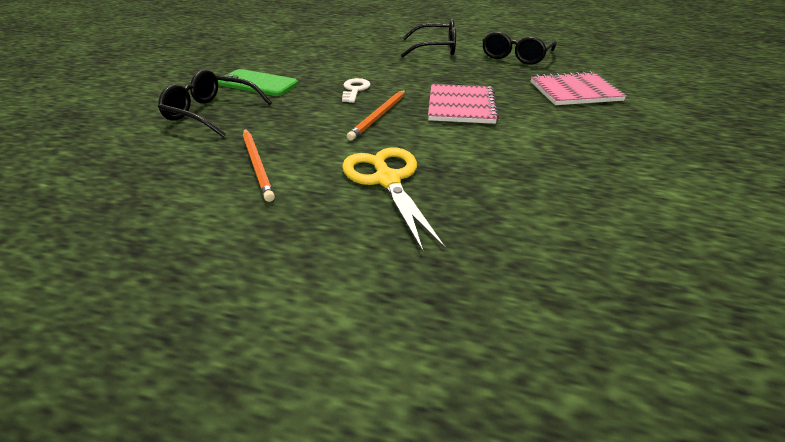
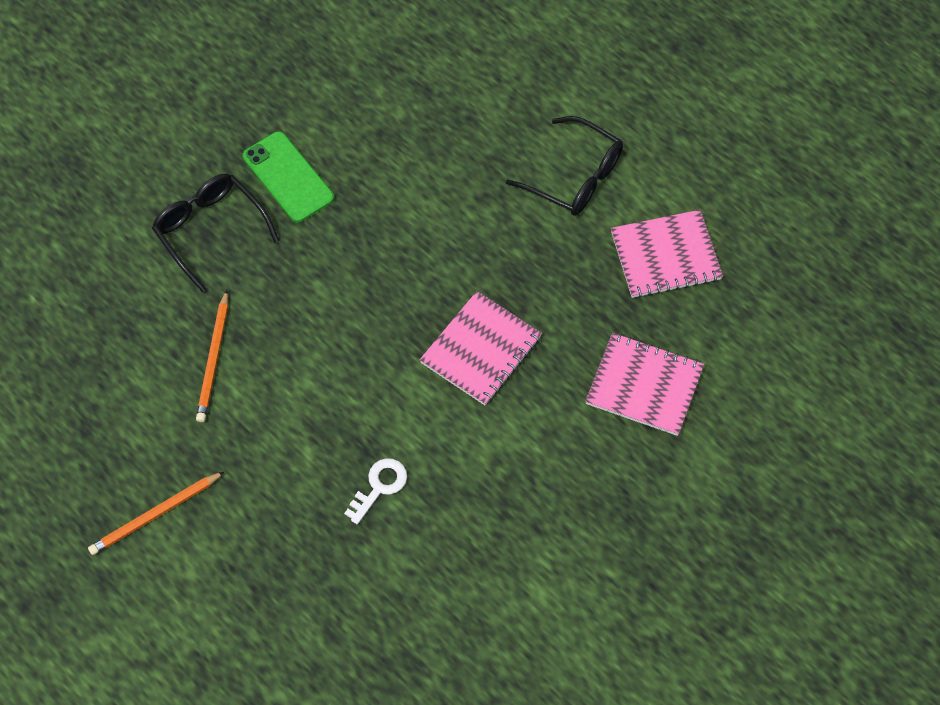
camera: 30 degrees right, 25 degrees up
(355, 90) = (389, 250): white key -> white key (379, 486)
(379, 116) = (377, 326): orange pencil -> orange pencil (155, 515)
(387, 180) = (312, 442): yellow scissors -> none
(516, 56) = (665, 256): black glasses -> pink notebook

